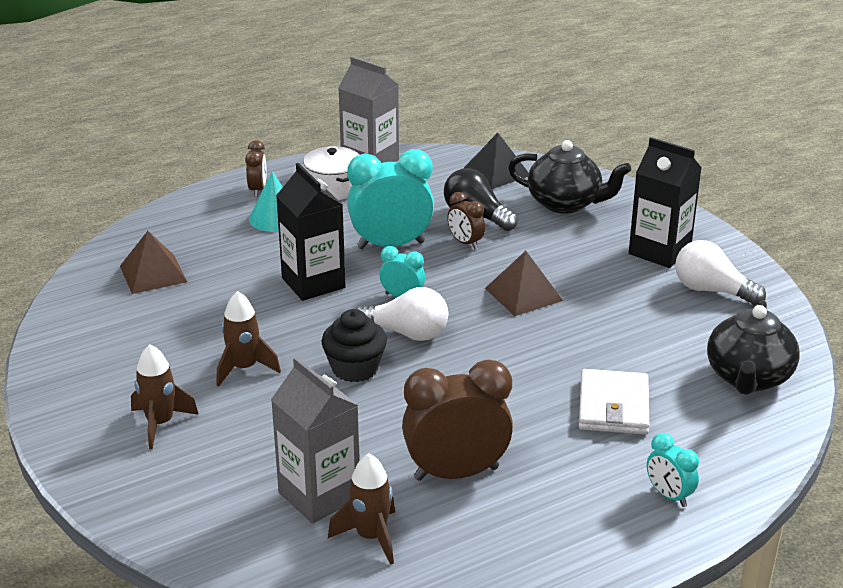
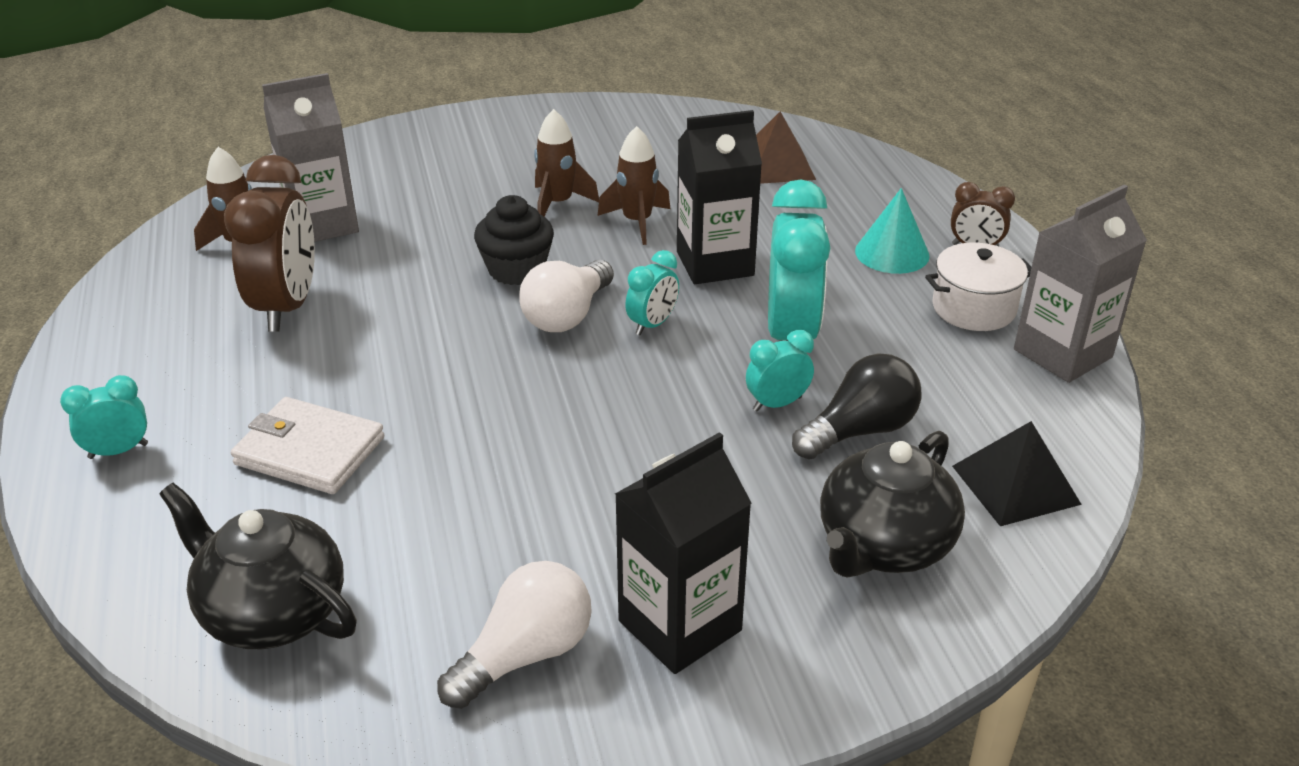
camera: 105 degrees right, 5 degrees up
(160, 424) = (493, 155): brown rocket -> brown rocket (637, 222)
(465, 243) = (777, 404): brown clock -> turquoise clock
(523, 294) = (612, 431): brown pyramid -> none

